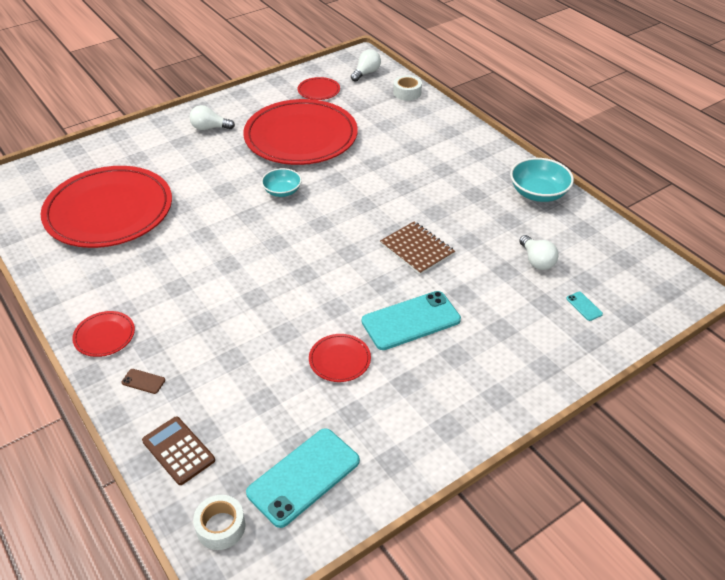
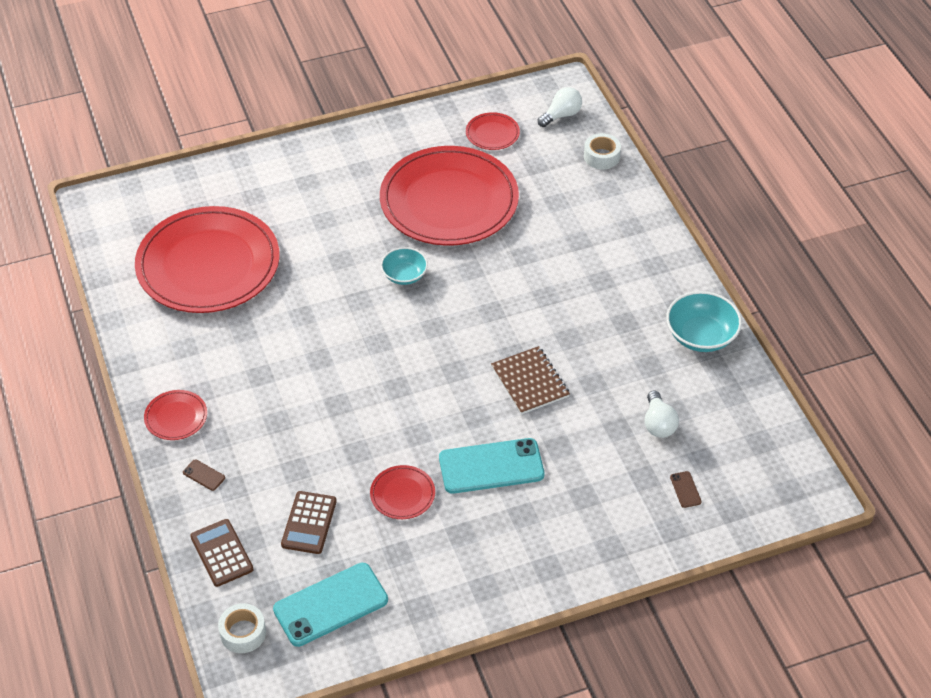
camera: 15 degrees right, 5 degrees up
(209, 128) = (345, 168): white light bulb -> none
(259, 403) = (309, 523): none -> brown calculator
(584, 306) = (685, 489): turquoise phone -> brown phone

